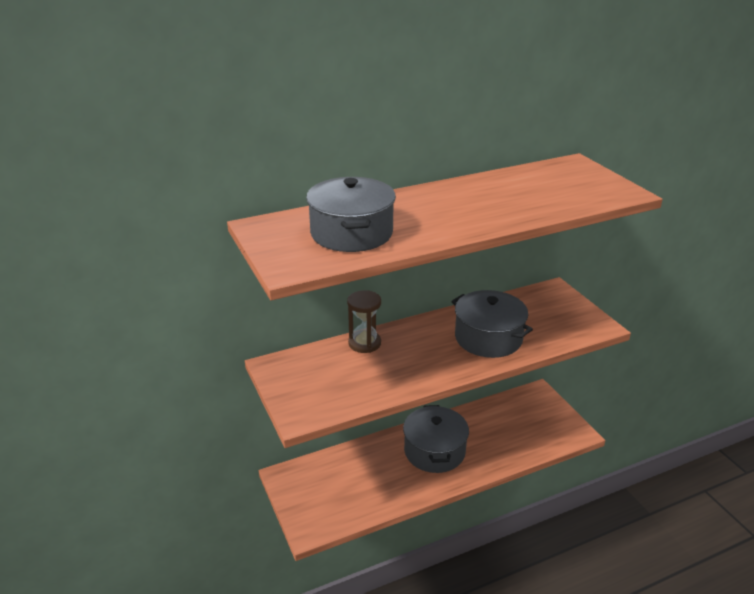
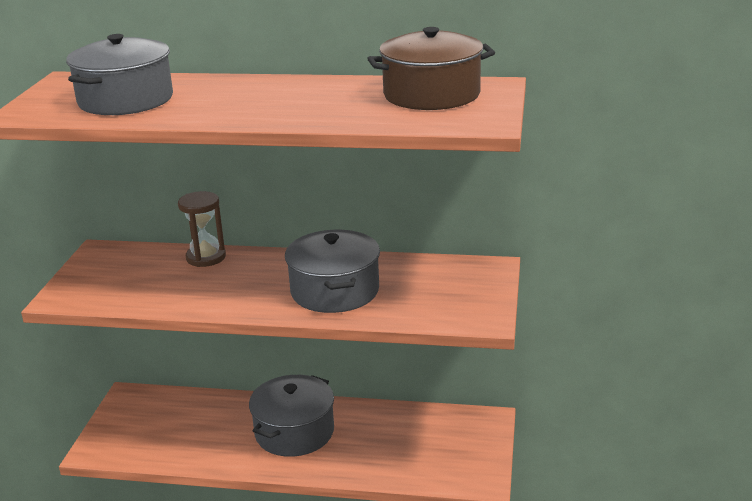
camera: 35 degrees right, 5 degrees down
(554, 178) = (431, 95): none -> brown pot

